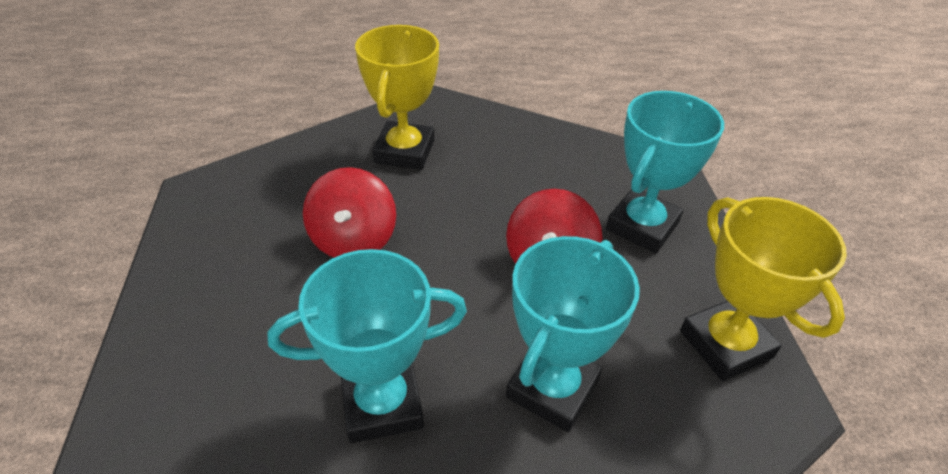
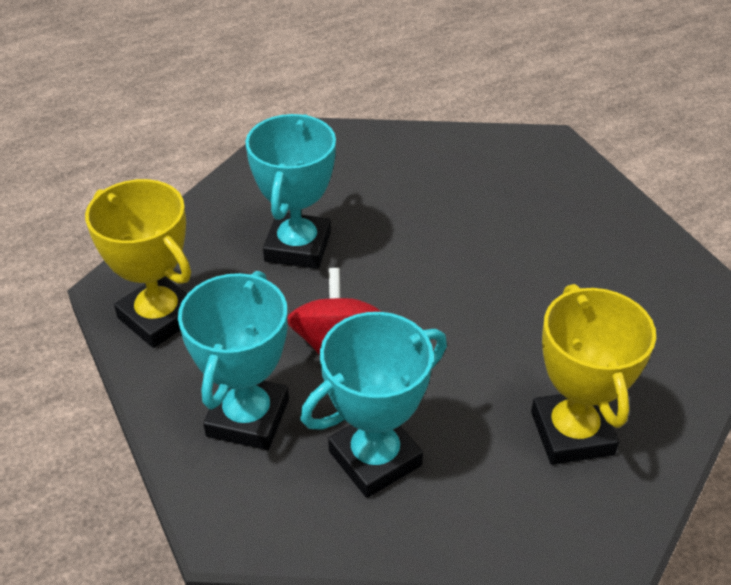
camera: 160 degrees right, 0 degrees up
(353, 240) = (533, 308): red spinning top -> none
(382, 404) = (414, 206): turquoise trophy -> turquoise trophy (375, 458)

